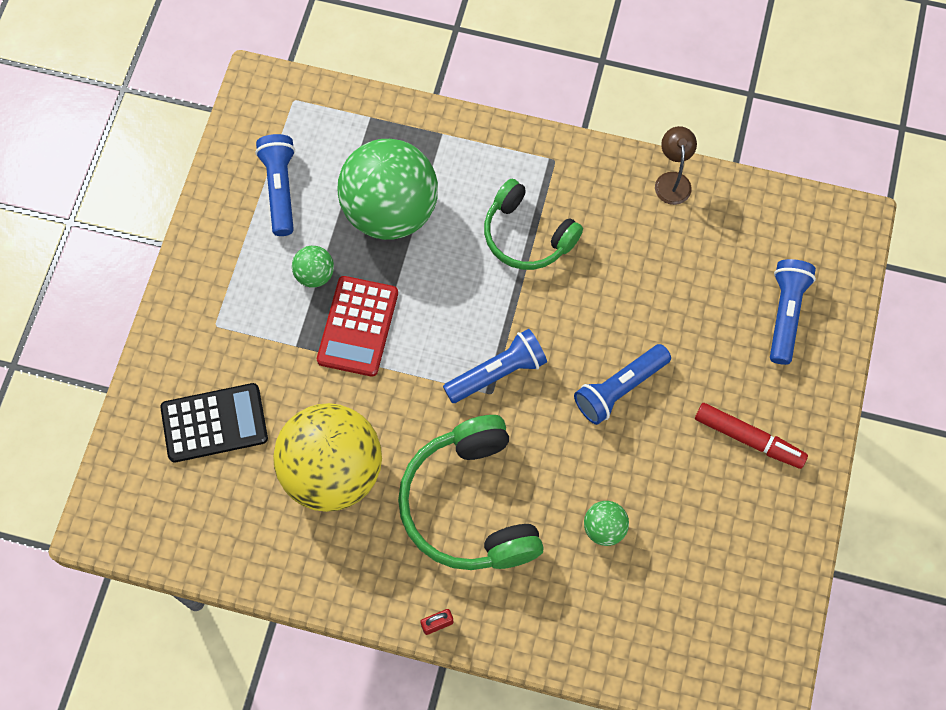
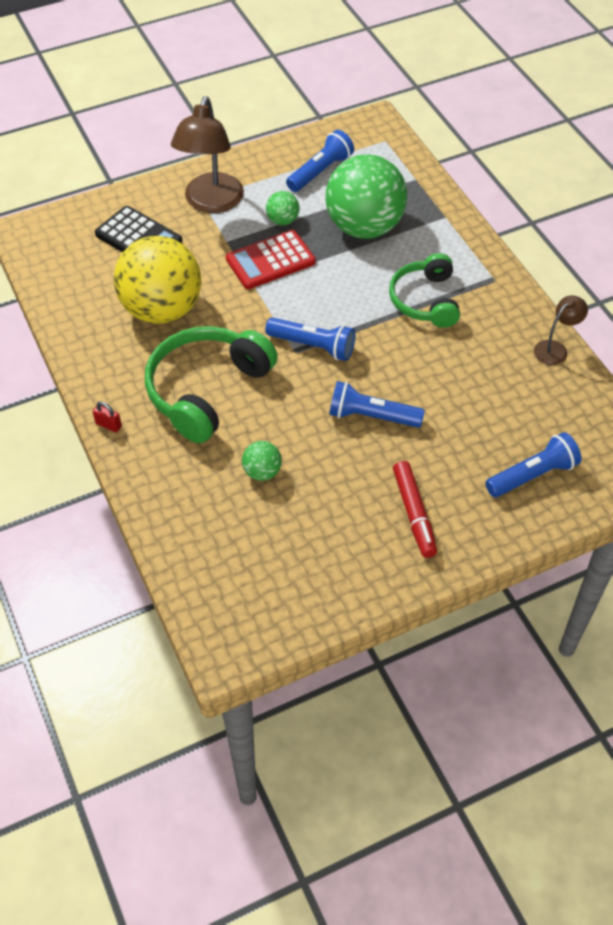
camera: 50 degrees right, 15 degrees down
(229, 320) = (211, 202): none -> brown lamp

